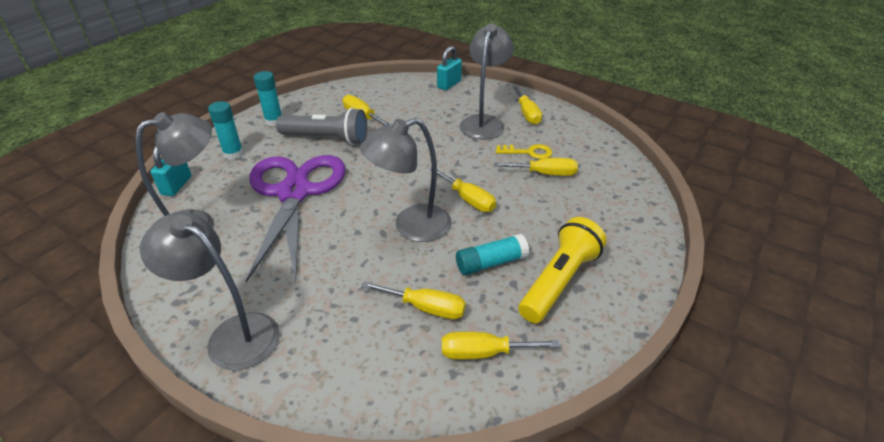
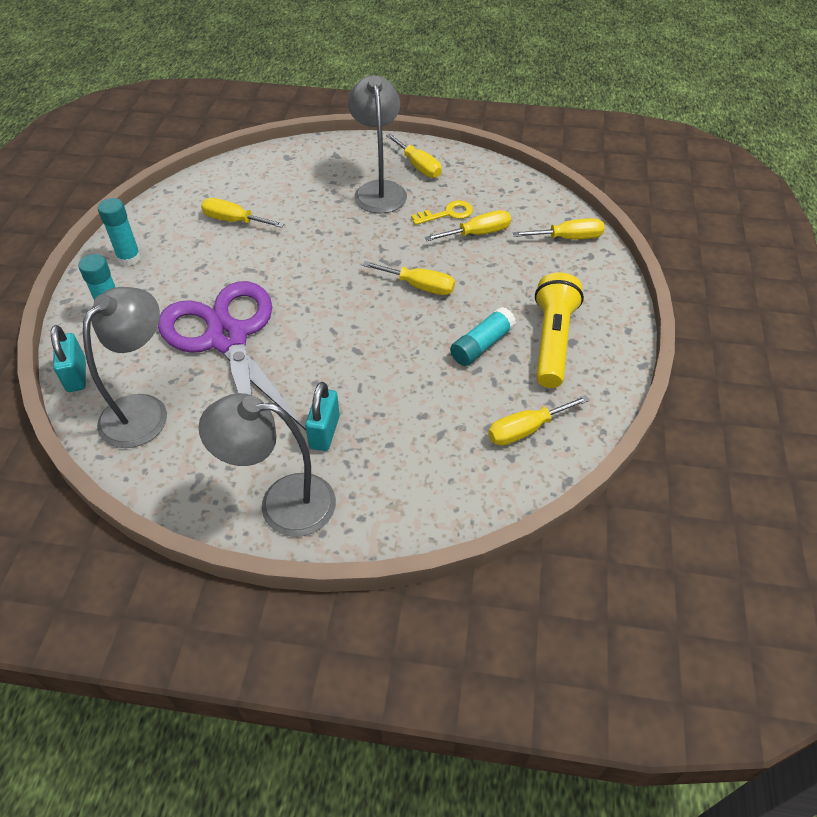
camera: 25 degrees left, 10 degrees up
(327, 139) = (214, 262): grey flashlight -> none
(411, 227) = (381, 334): grey lamp -> none
(426, 308) = (449, 409): yellow screwdriver -> yellow screwdriver (568, 238)
(449, 84) = (308, 150): turquoise padlock -> turquoise padlock (324, 432)

